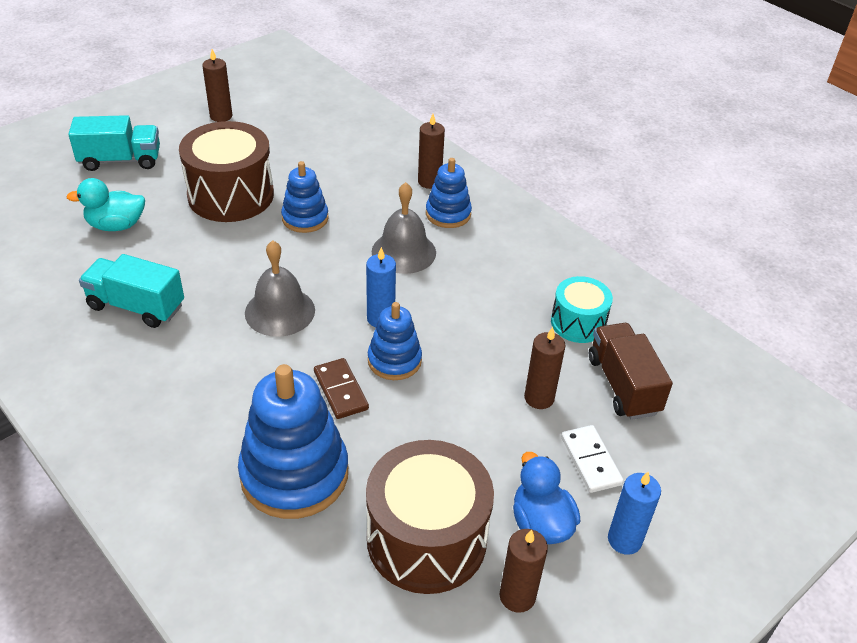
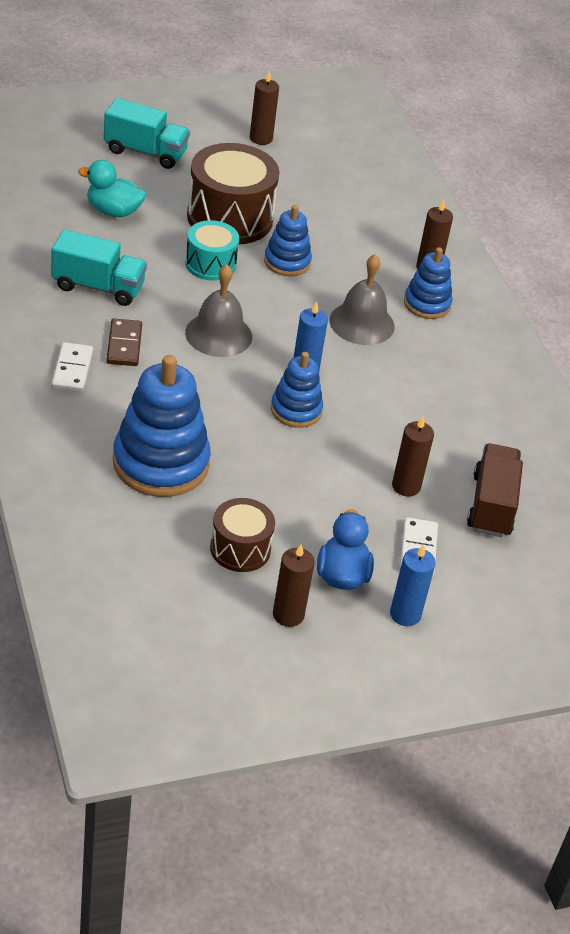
camera: 20 degrees right, 0 degrees up
(136, 306) = (98, 287): turquoise truck -> turquoise truck turned 150 degrees clockwise
(151, 406) = (72, 370): none -> white domino
(341, 390) = (235, 416): brown domino -> brown domino (124, 345)
(426, 539) = (240, 549): brown drum -> brown drum, size x0.57
(578, 323) = (487, 441): turquoise drum -> turquoise drum (210, 264)

